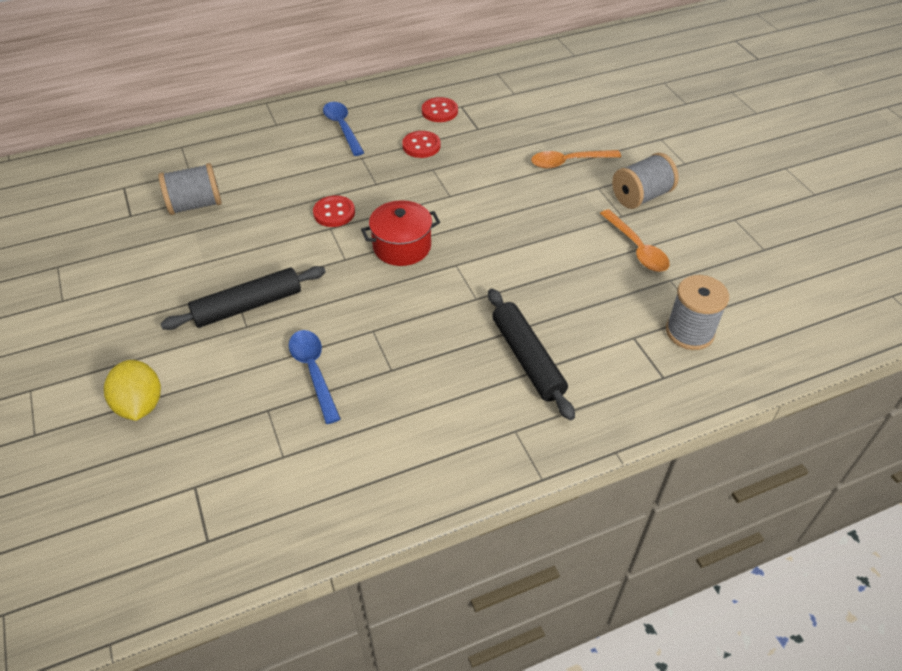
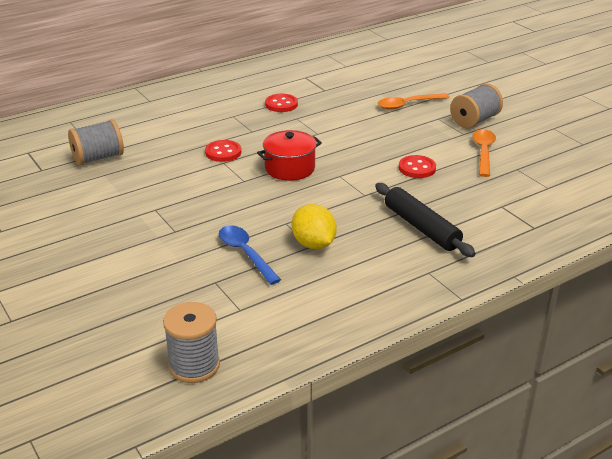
camera: 10 degrees left, 15 degrees down
(140, 405) = (100, 290): yellow lemon -> yellow lemon (313, 244)
(248, 306) = (171, 218): black rolling pin -> none
(342, 127) = (208, 98): blue spoon -> none
(439, 111) = (288, 82): red button -> red button (417, 168)
(637, 248) = (483, 152): orange spoon -> orange spoon turned 135 degrees counterclockwise
(689, 332) = (544, 198): grey spool -> grey spool (194, 365)

